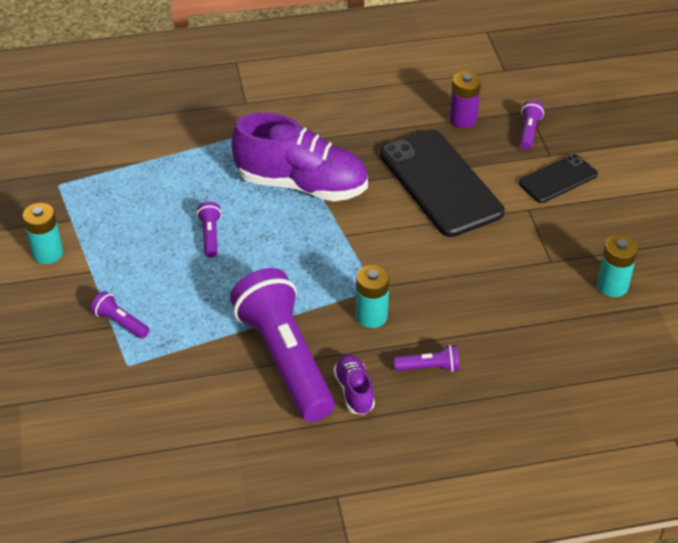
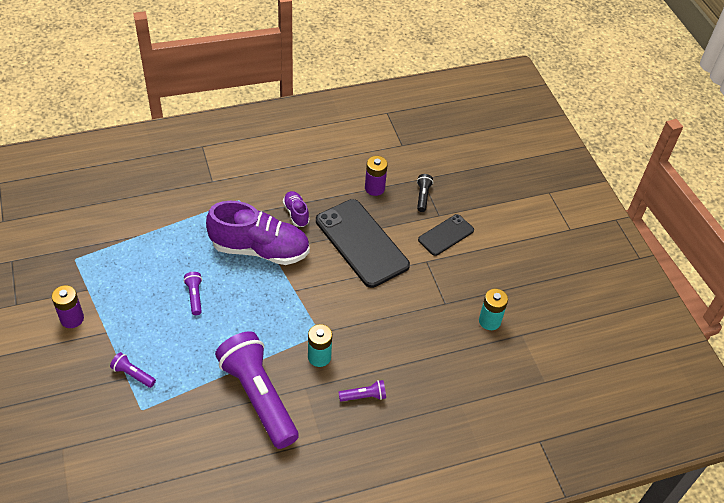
camera: 10 degrees left, 5 degrees up
(48, 253) = (72, 319): turquoise battery -> purple battery
(354, 391) = (311, 419): purple shoe -> purple shoe (296, 213)
(528, 131) = (422, 196): purple flashlight -> black flashlight

